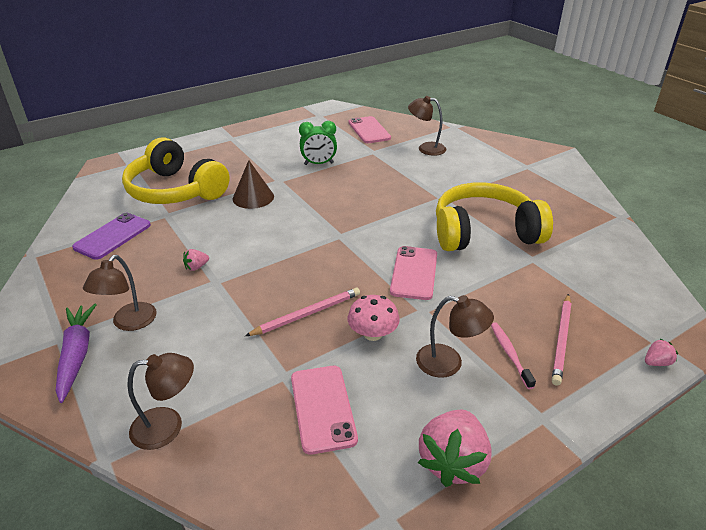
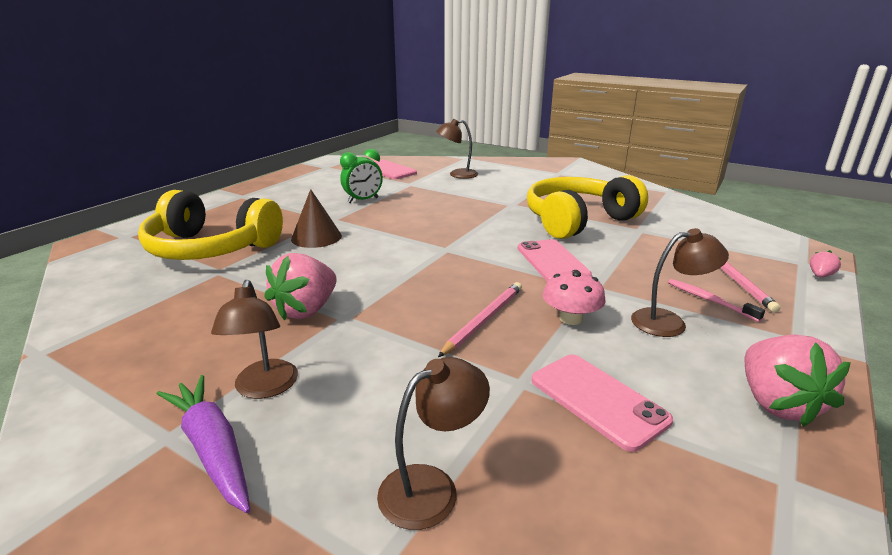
camera: 25 degrees left, 10 degrees down
(113, 236) = (158, 306): purple phone -> none
(196, 267) = (306, 310): pink strawberry -> pink strawberry, size x2.23

